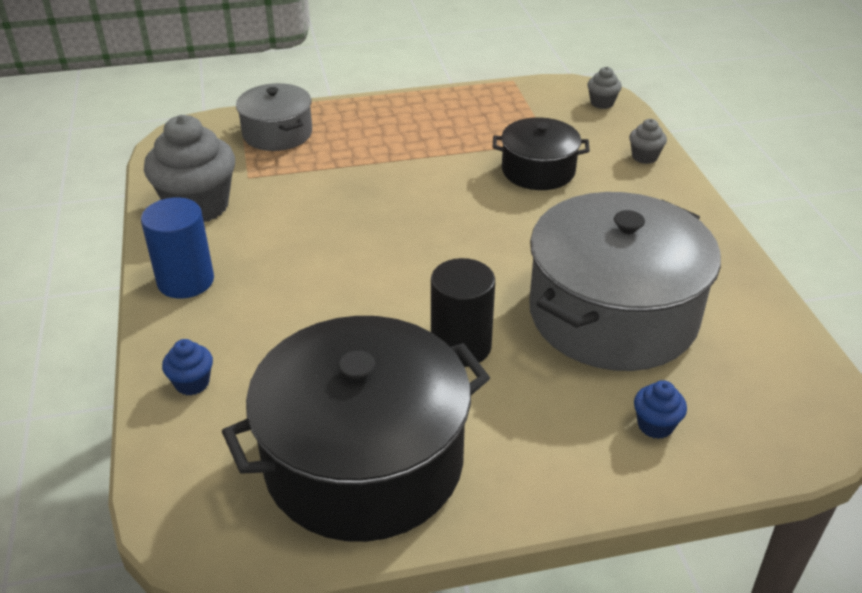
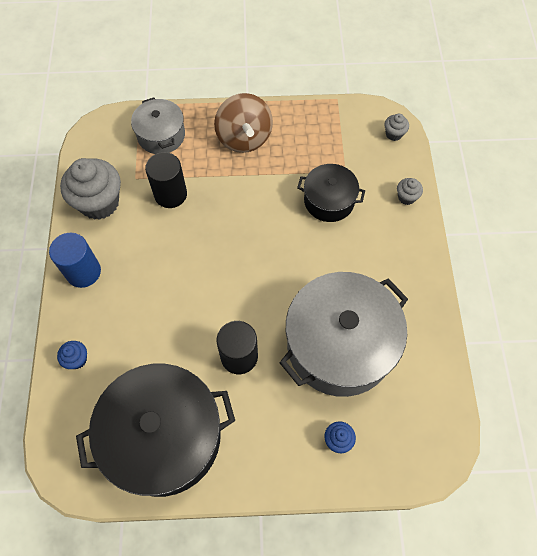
camera: 10 degrees right, 25 degrees up
(305, 187) = (170, 194): none -> black cylinder
(397, 125) = (244, 138): none -> brown spinning top

